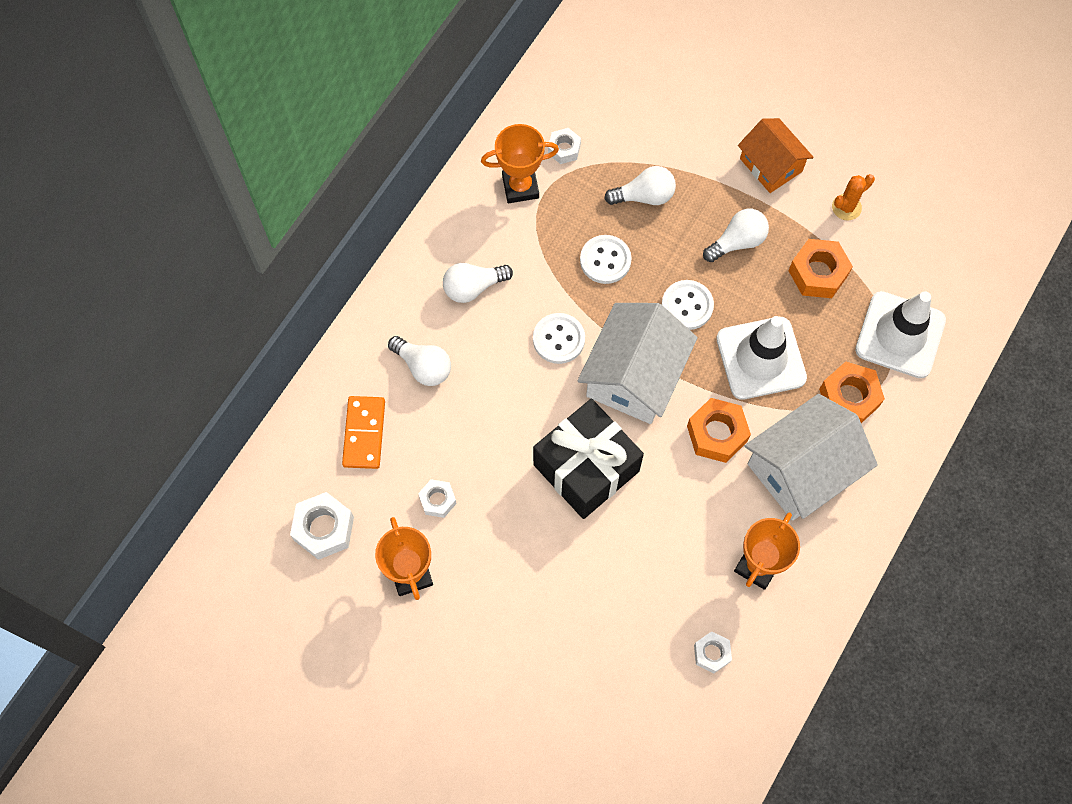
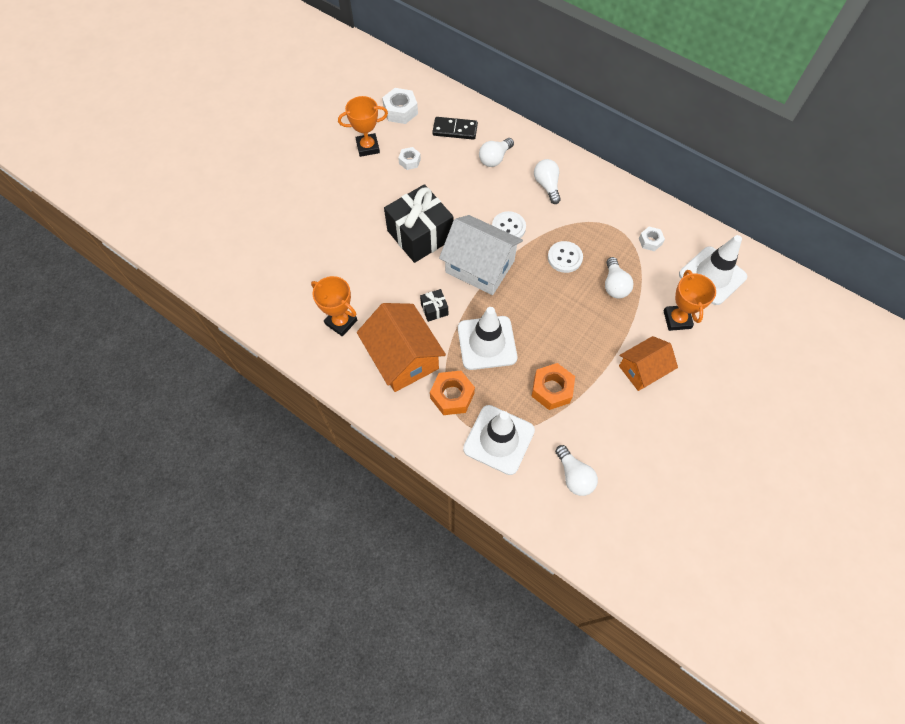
camera: 95 degrees right, 5 degrees down
(364, 433) = (455, 130): orange domino -> black domino
(520, 187) = (620, 215): orange trophy -> orange trophy (677, 319)
(613, 76) = (712, 276): none -> white traffic cone
(687, 306) = (529, 302): white button -> none
(711, 653) = (290, 290): white nut -> none
(716, 434) = (434, 309): orange nut -> black gift
(737, 242) = (578, 339): white light bulb -> white light bulb (574, 476)
(801, 469) = (403, 357): white house -> orange house
(846, 207) = (607, 418): orange cactus -> none

